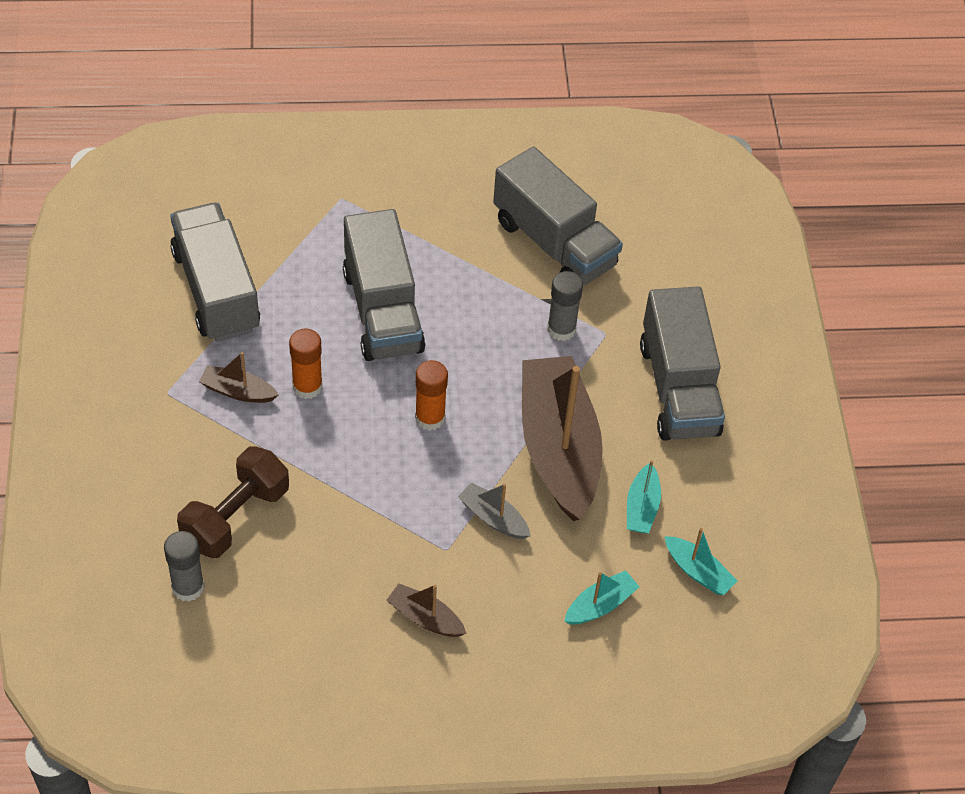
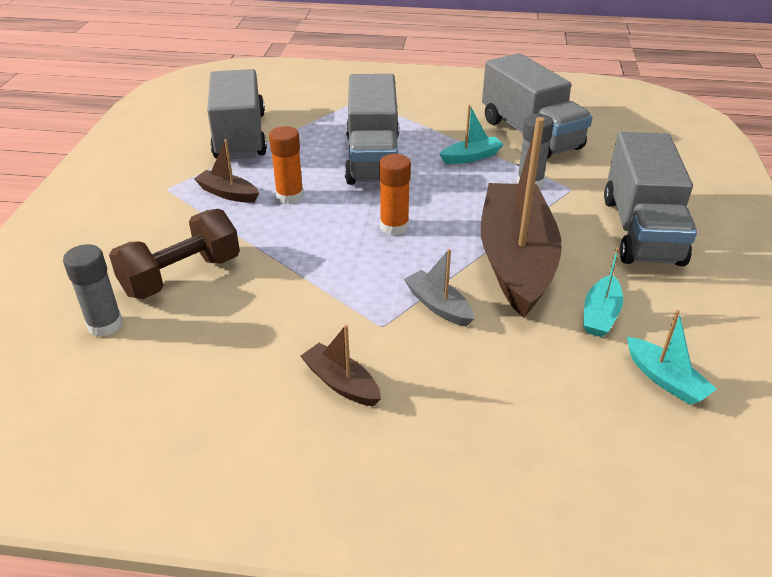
camera: 15 degrees right, 15 degrees down
(600, 605) = (546, 397): turquoise boat -> turquoise boat (471, 157)

